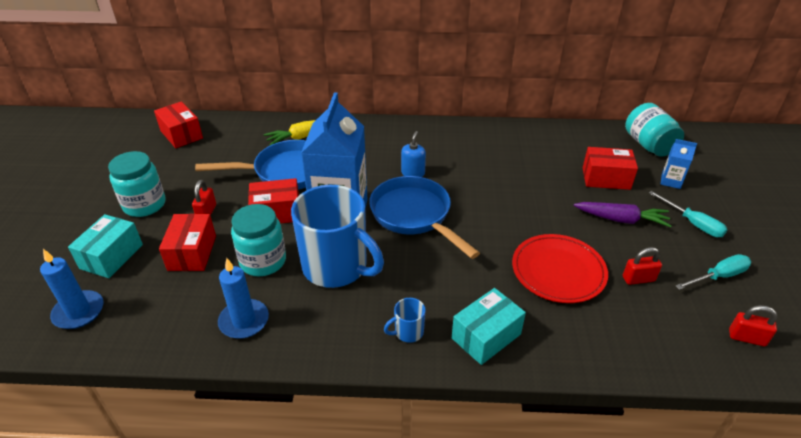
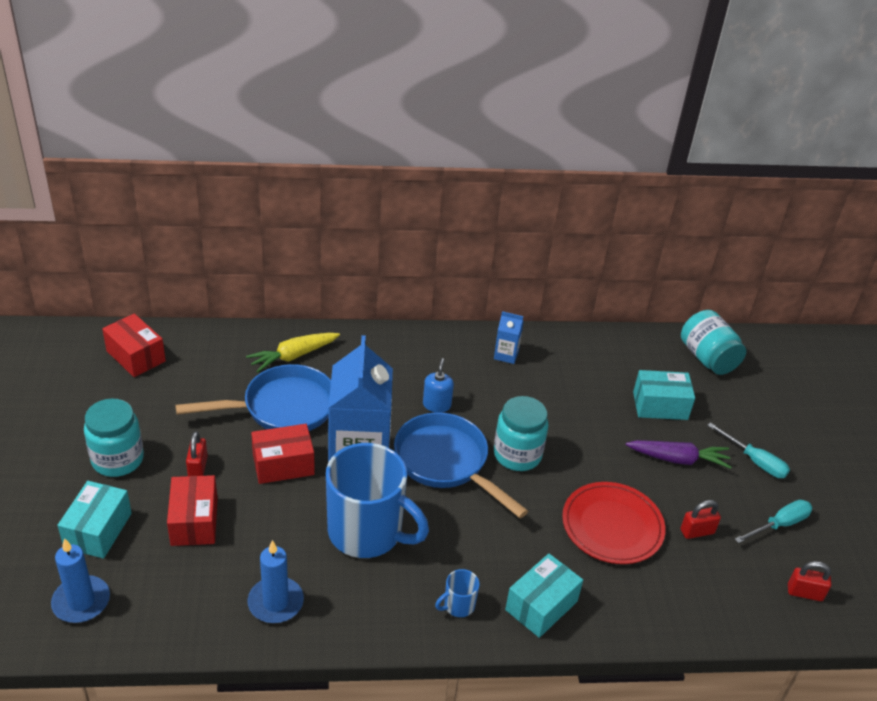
camera: 10 degrees left, 0 degrees up
(263, 261) = (281, 528): turquoise jar -> turquoise jar (517, 455)
(606, 178) = (660, 406): red box -> turquoise box
(670, 181) = (732, 407): blue carton -> blue carton (506, 355)

